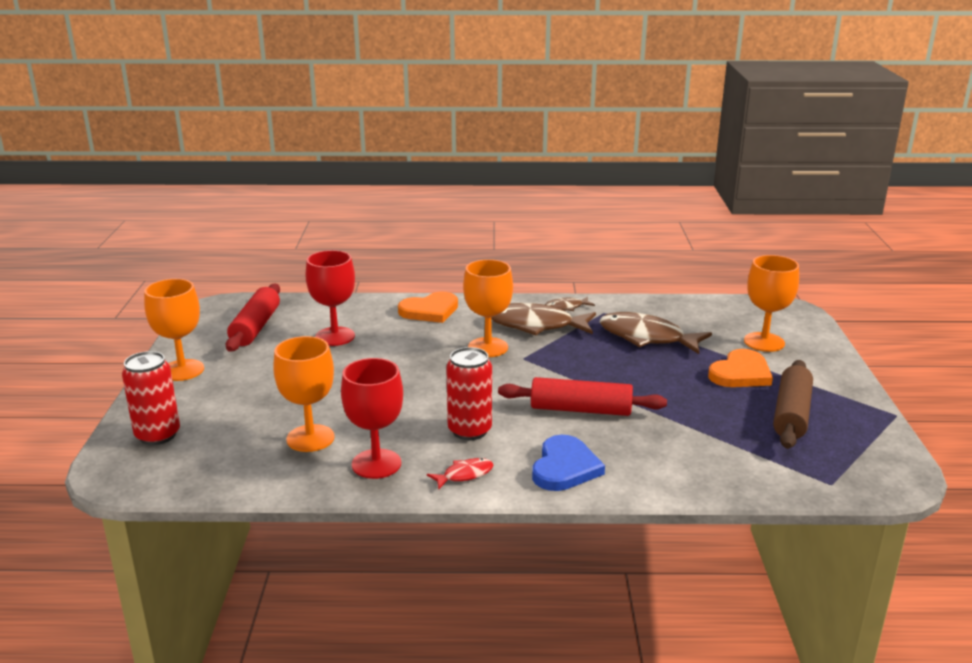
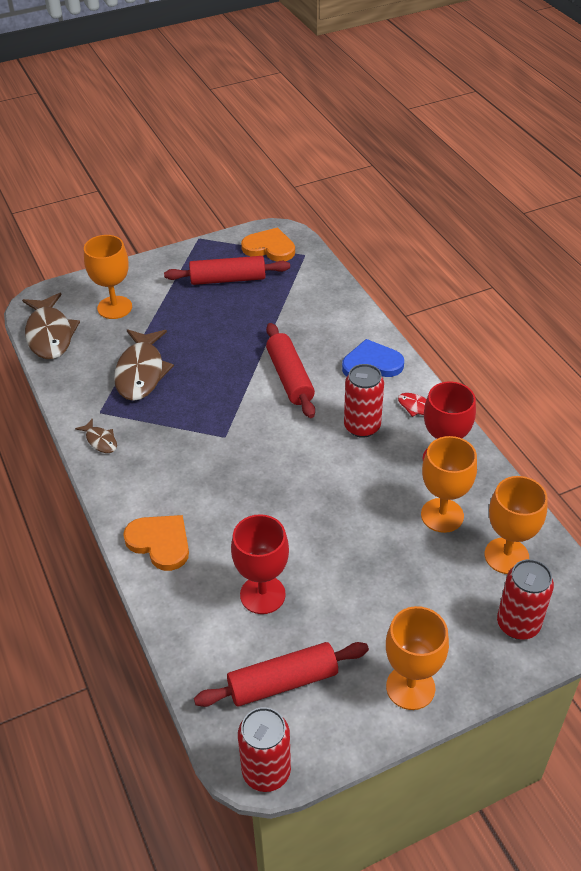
camera: 115 degrees left, 20 degrees up
(206, 309) = (266, 771): none -> red can
(488, 347) = (218, 466): orange goblet -> orange goblet (506, 556)
(536, 325) = (153, 449): brown fish -> brown fish (50, 334)
(740, 373) = (178, 310): orange heart -> orange heart (269, 248)
(791, 414) = (228, 279): brown rolling pin -> red rolling pin

